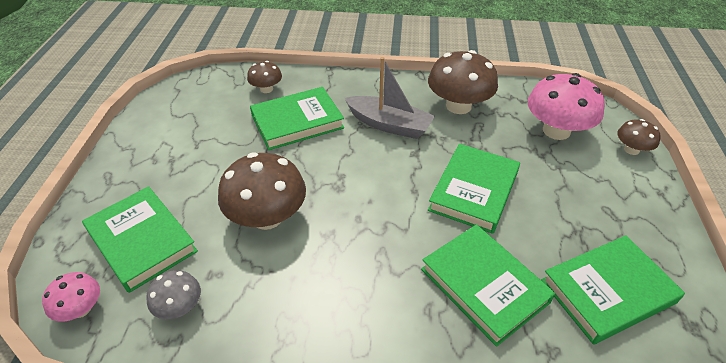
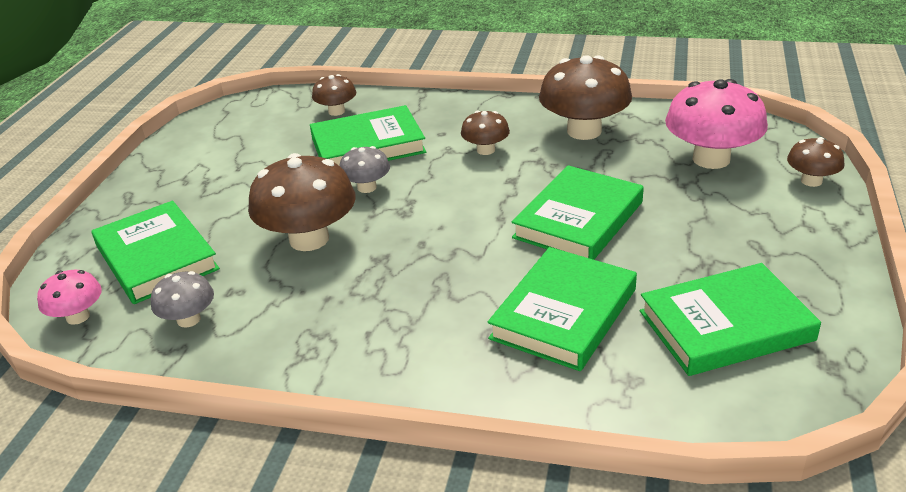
camera: 10 degrees right, 10 degrees down
(304, 163) = (367, 187): none -> grey mushroom
(389, 125) = (486, 150): grey boat -> brown mushroom
(484, 285) = (563, 314): green book -> green book turned 60 degrees clockwise

